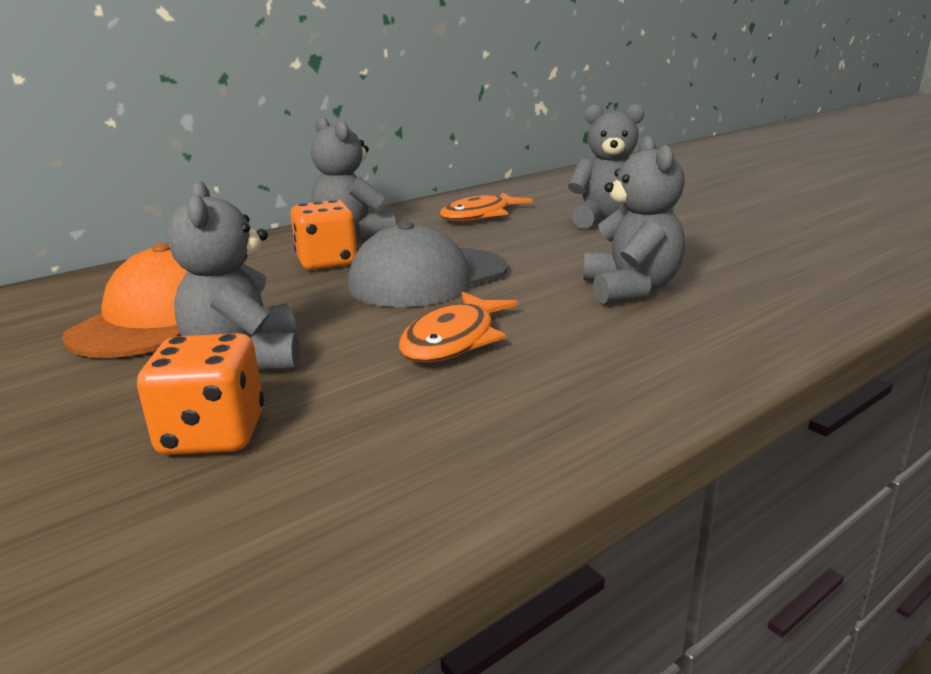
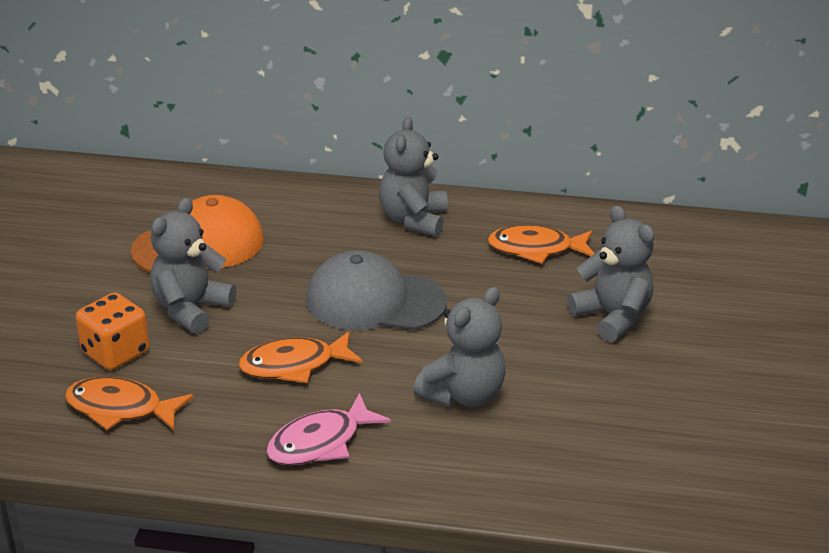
camera: 45 degrees right, 10 degrees up
(327, 262) = (349, 244): orange dice -> none
(330, 477) = (120, 408): none -> orange fish
(611, 371) = (320, 442): none -> pink fish

